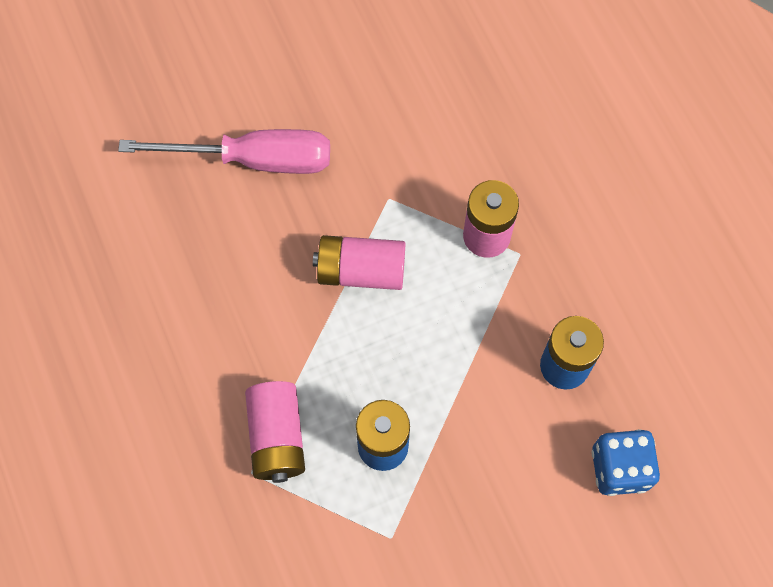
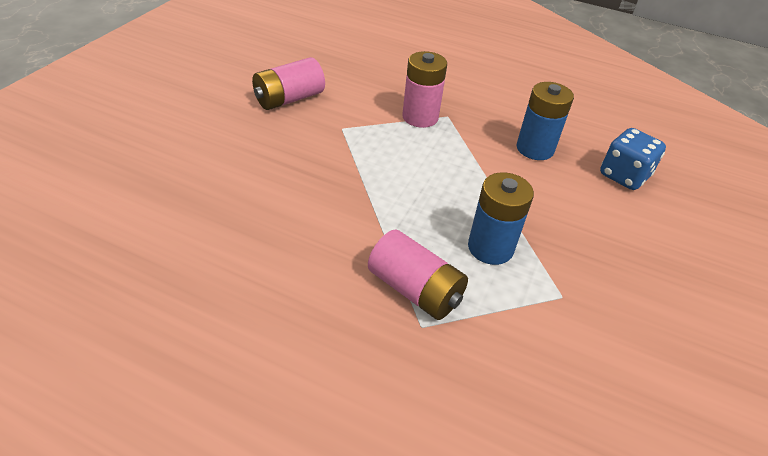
camera: 45 degrees left, 25 degrees down
(254, 160) = (227, 150): pink screwdriver -> none
(361, 271) = (365, 168): pink battery -> pink battery (289, 99)

